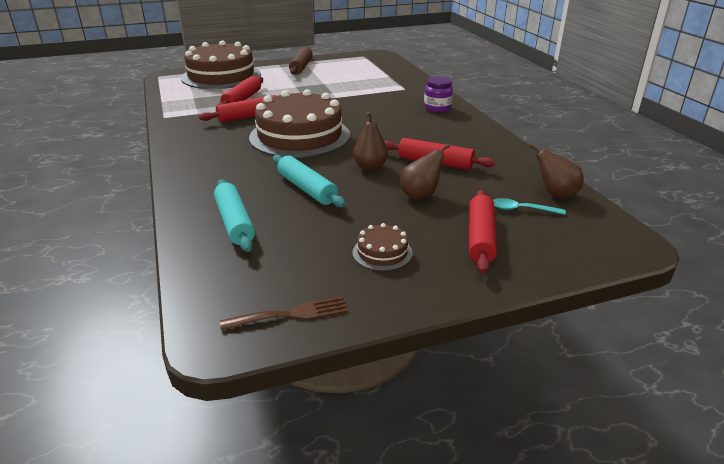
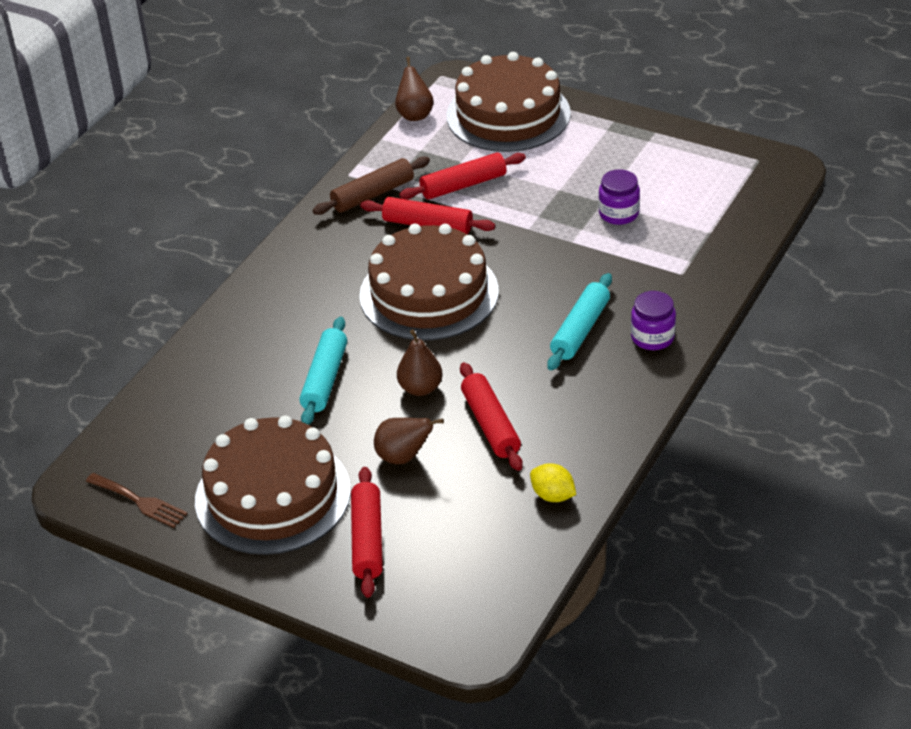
camera: 50 degrees right, 10 degrees up
(234, 222) = (219, 381): turquoise rolling pin -> turquoise rolling pin (580, 330)
(301, 67) = (631, 145): brown rolling pin -> brown rolling pin (373, 194)
(339, 84) = (618, 213): none -> purple jar
(382, 252) = (273, 495): brown cake -> brown cake, size x2.40
(480, 238) = (367, 539): red rolling pin -> red rolling pin turned 60 degrees counterclockwise
(521, 170) = (553, 495): none -> yellow lemon
(521, 209) = (457, 539): turquoise spoon -> none
(556, 194) = (523, 547): brown pear -> brown pear (414, 115)

